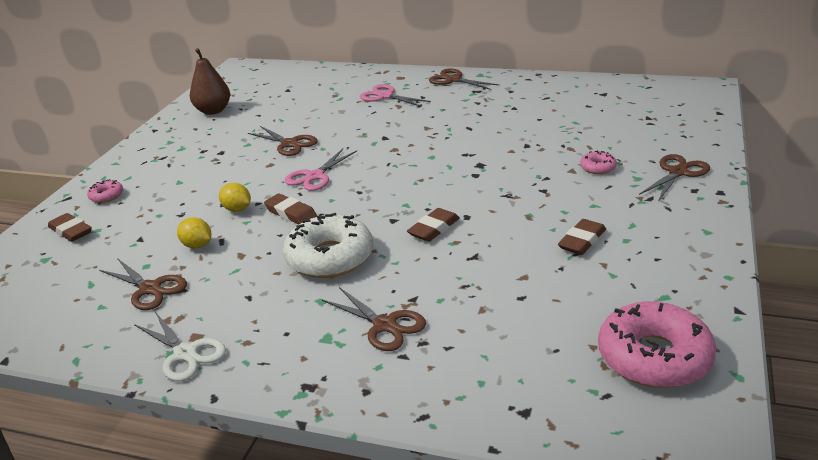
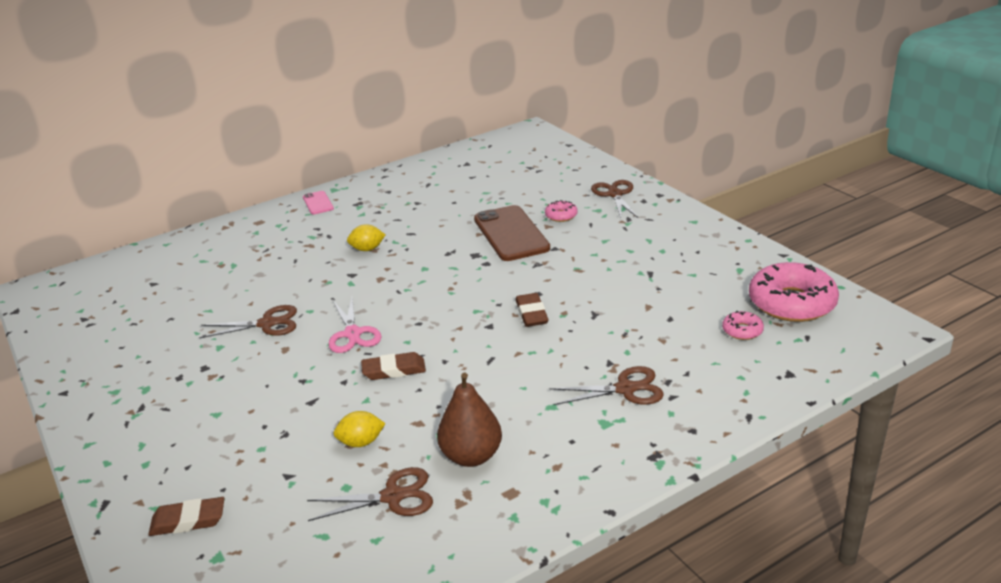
camera: 50 degrees left, 0 degrees up
(106, 196) = (155, 472): pink donut -> pink donut (742, 330)
(185, 353) = (528, 507): white scissors -> none
(213, 111) = (102, 340): brown pear -> brown pear (471, 456)
(237, 209) = (335, 396): yellow lemon -> yellow lemon (367, 249)
(330, 257) = (496, 377): white donut -> none
(385, 96) = (278, 243): pink scissors -> none
(453, 80) = (318, 203): brown scissors -> pink phone
(533, 162) = (511, 234): none -> brown phone
(582, 241) = (639, 265): brown eraser -> none

